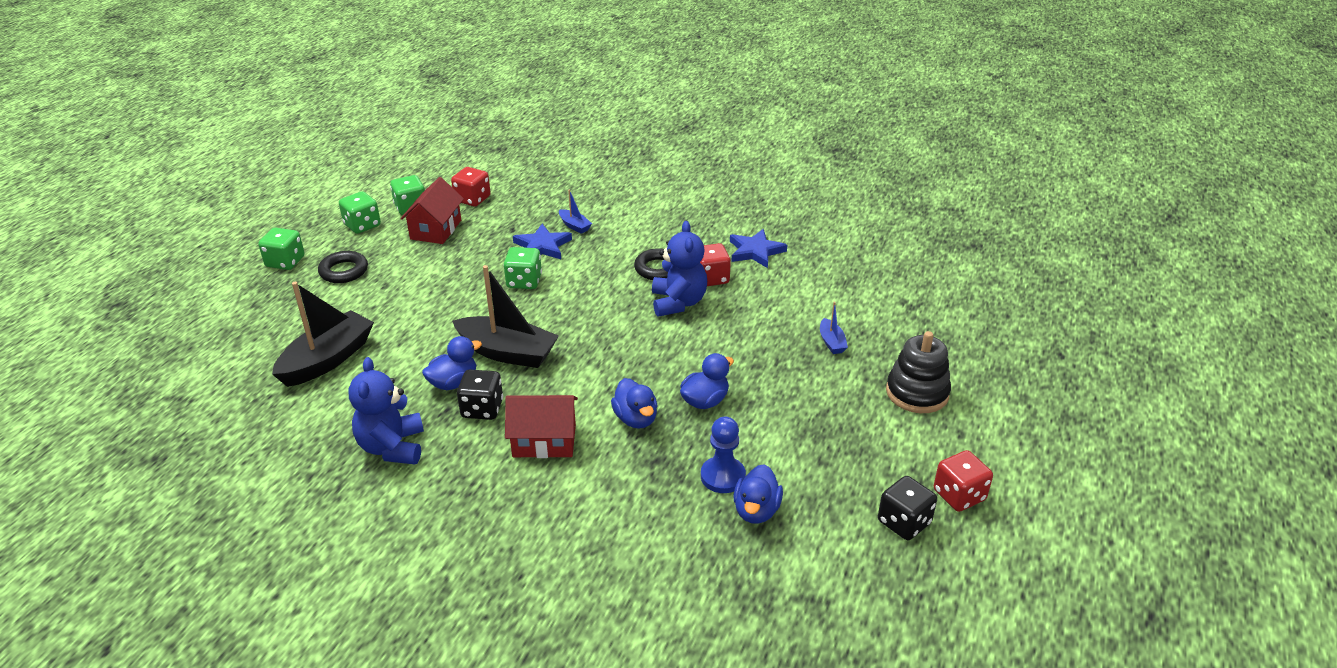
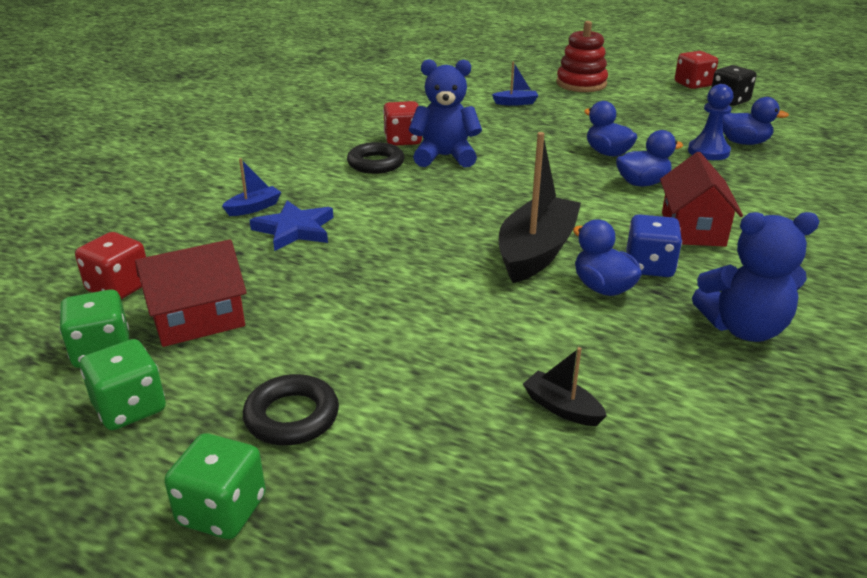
camera: 85 degrees left, 5 degrees down
(328, 359) = (562, 408): black boat -> black boat, size x0.46
(436, 229) = (198, 320): red house -> red house turned 45 degrees counterclockwise
(482, 409) = (649, 266): black dice -> blue dice
(524, 281) = (378, 242): green dice -> none
(755, 251) = (359, 119): blue star -> none
(917, 393) = (581, 84): black stacking toy -> red stacking toy

